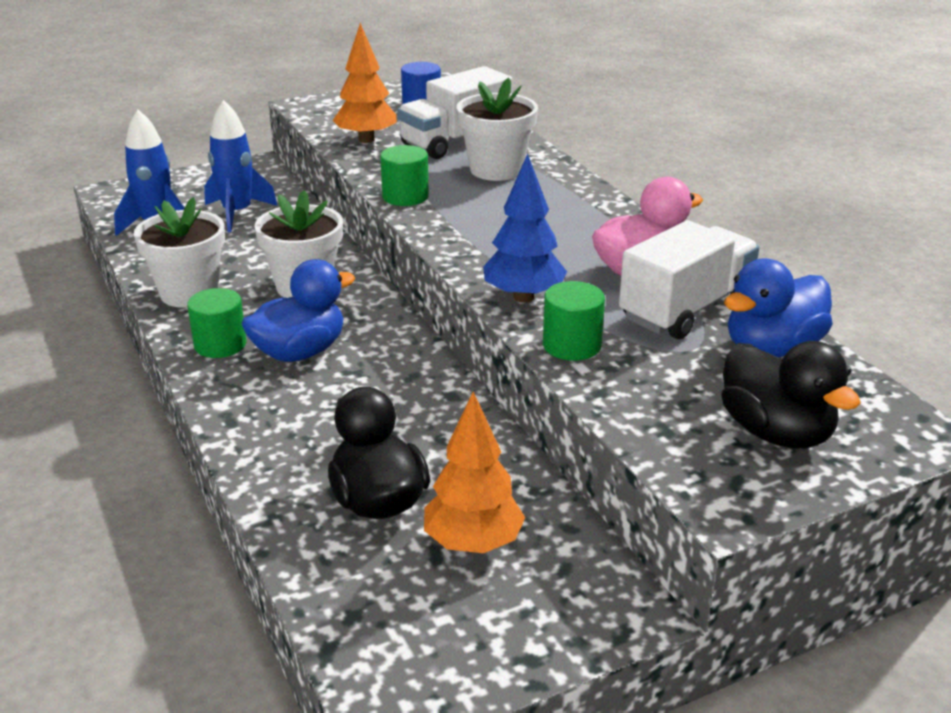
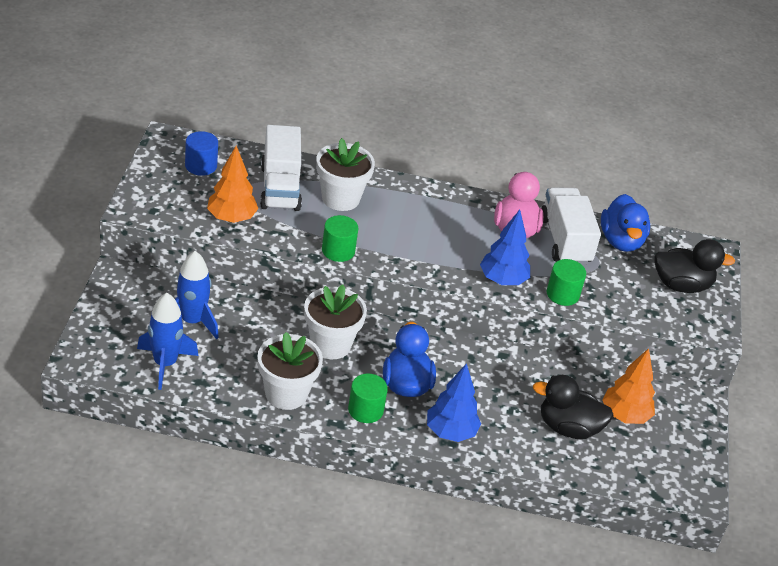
camera: 60 degrees left, 10 degrees up
(250, 412) = (450, 432): none -> blue tree

